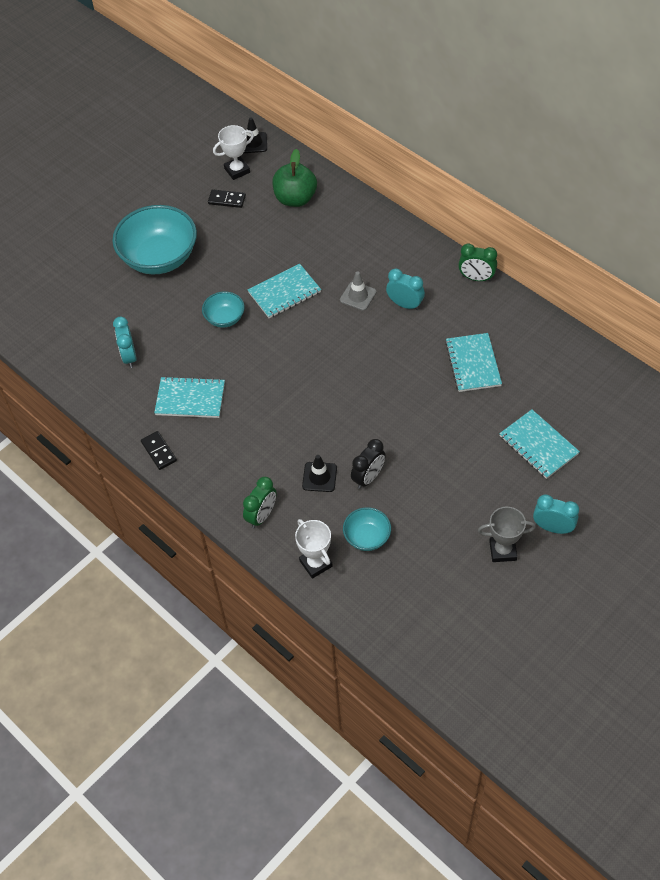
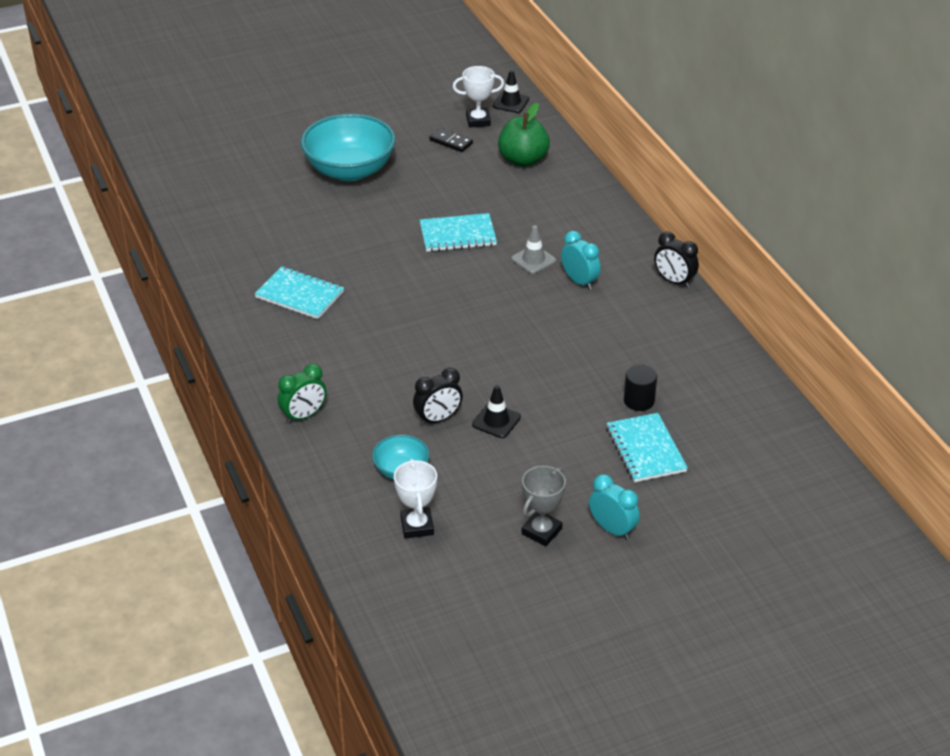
camera: 20 degrees right, 15 degrees down
(129, 356) = (263, 242): turquoise clock -> none
(159, 451) = (238, 329): black domino -> none
(225, 318) = (381, 238): turquoise bowl -> none
(316, 563) = (331, 475): white trophy -> white trophy (417, 526)
(319, 477) = (386, 402): black traffic cone -> black traffic cone (496, 421)
(473, 364) = (620, 355): turquoise notebook -> none
(476, 278) = (674, 281): green clock -> black clock
(502, 550) = (541, 531): grey trophy -> grey trophy turned 75 degrees counterclockwise
(510, 402) = (639, 401): none -> black cylinder

